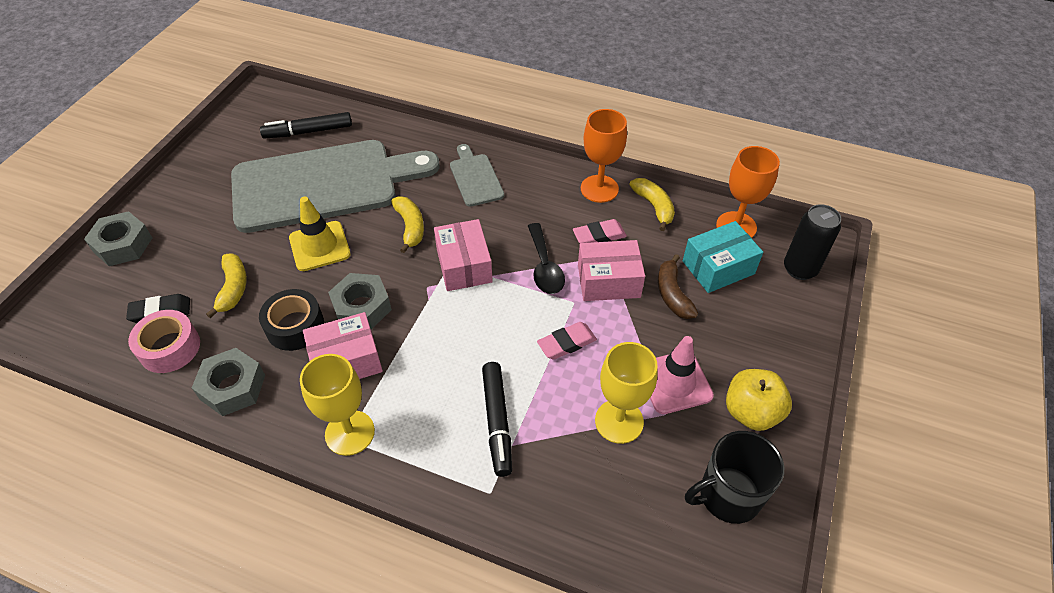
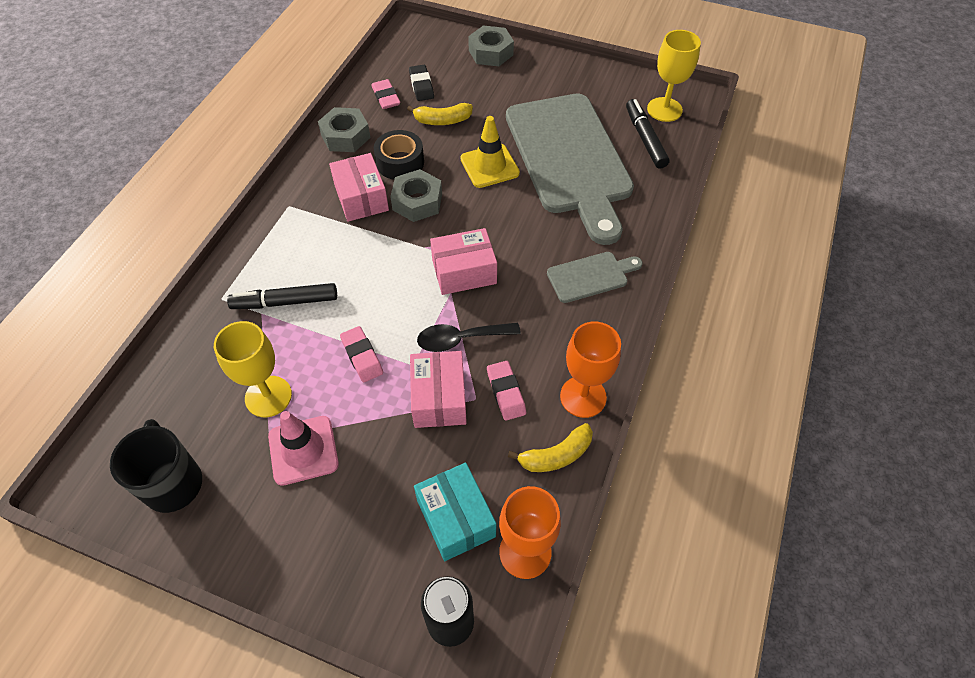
camera: 90 degrees right, 5 degrees up
(170, 348) = (386, 97): pink tape -> pink eraser
(350, 433) = (293, 207): yellow goblet -> yellow goblet (664, 109)
(410, 227) = (515, 227): yellow banana -> none
(672, 294) = (417, 461): brown banana -> none
(751, 412) = (256, 521): yellow apple -> none

